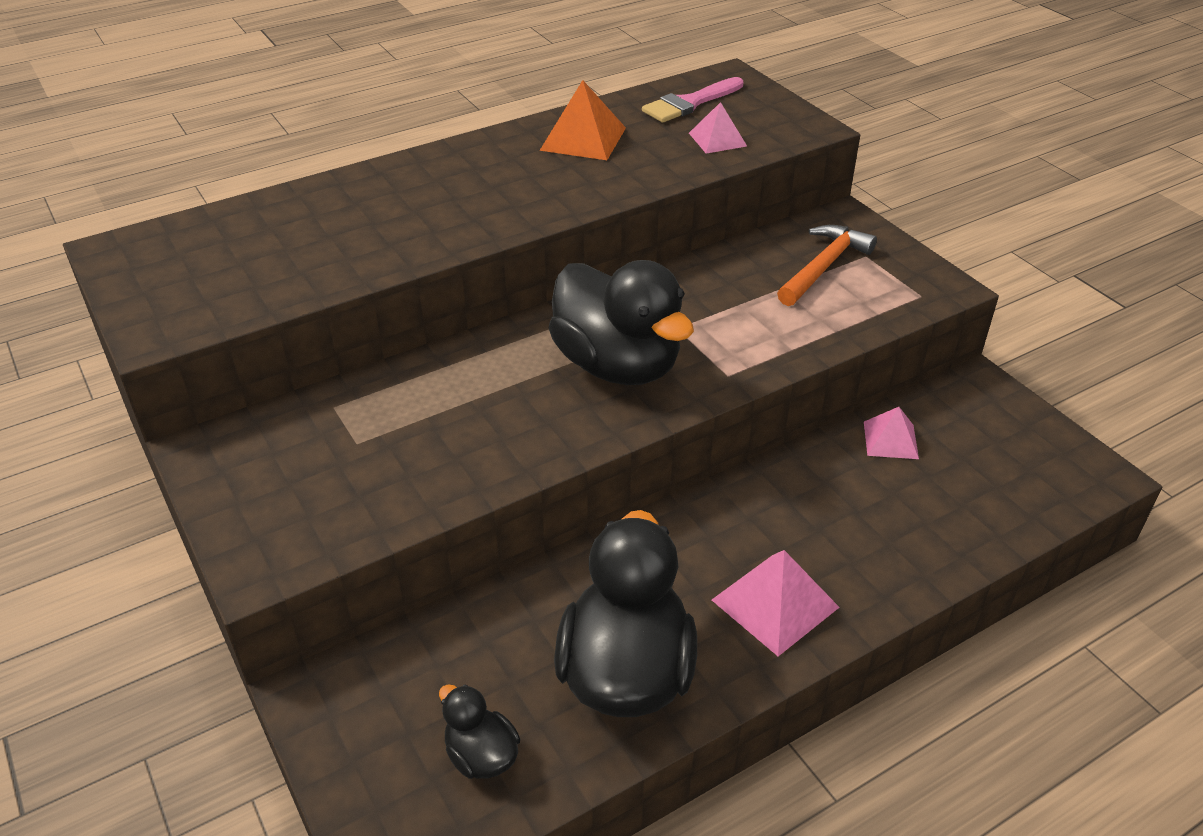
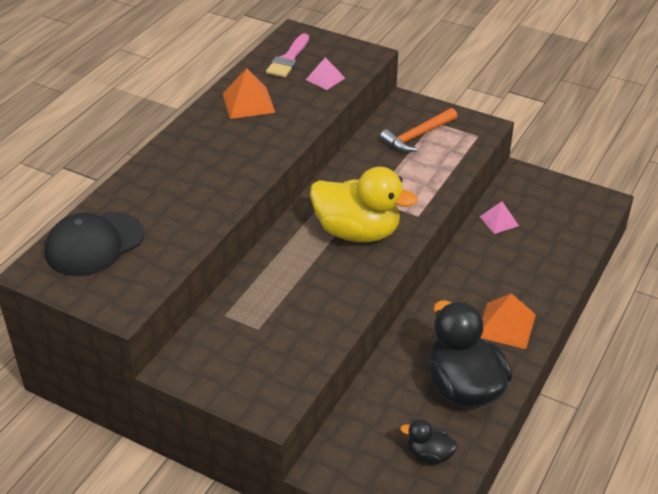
camera: 30 degrees left, 0 degrees up
(215, 242) = (94, 244): none -> black cap
(617, 365) = (357, 232): black duck -> yellow duck
(775, 603) = (506, 325): pink pyramid -> orange pyramid
(824, 267) = (417, 136): orange hammer -> orange hammer turned 135 degrees counterclockwise

